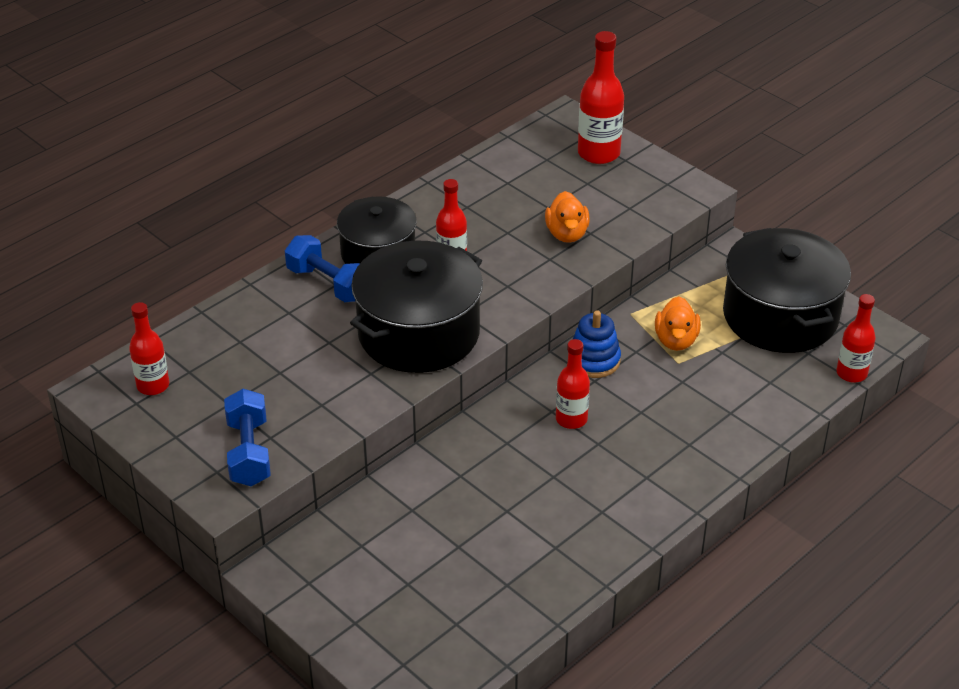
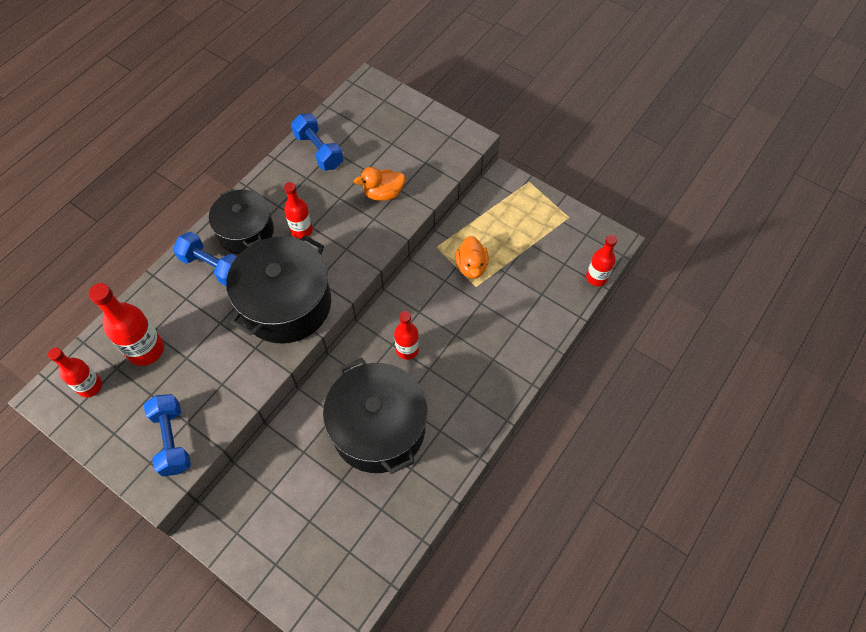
camera: 10 degrees left, 20 degrees up
(488, 180) = (319, 151): none -> blue dumbbell
(567, 234) = (383, 193): orange duck -> orange duck turned 90 degrees clockwise
(594, 360) = (416, 293): blue stacking toy -> none
(598, 153) = (396, 114): red bottle -> red bottle (146, 350)
(780, 316) = (541, 233): black pot -> black pot (378, 428)

